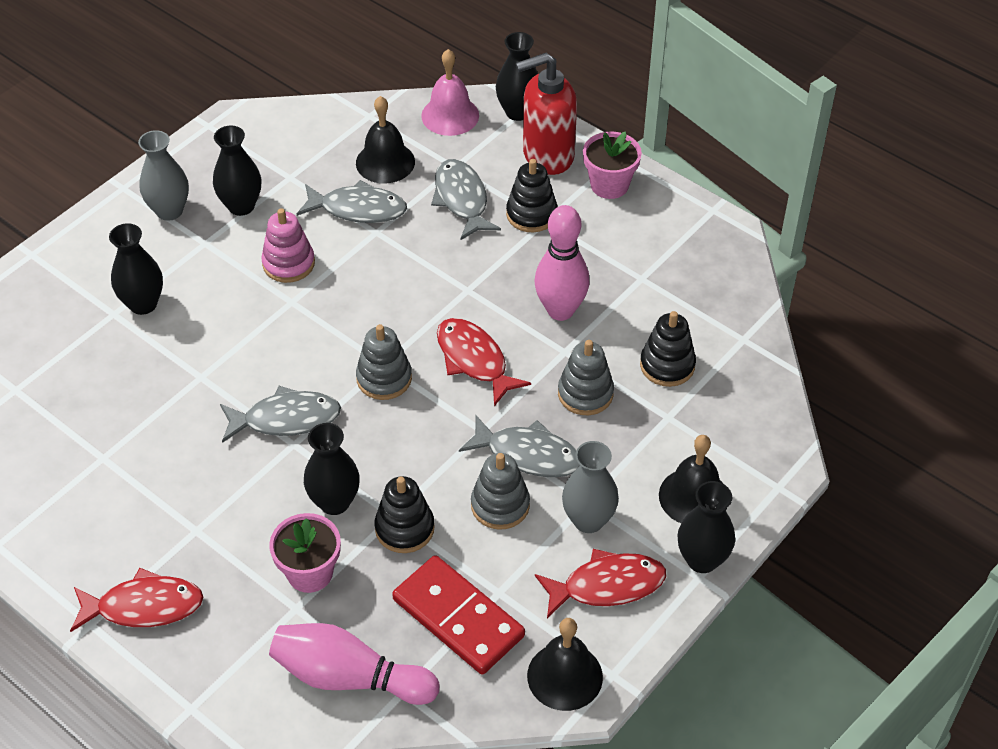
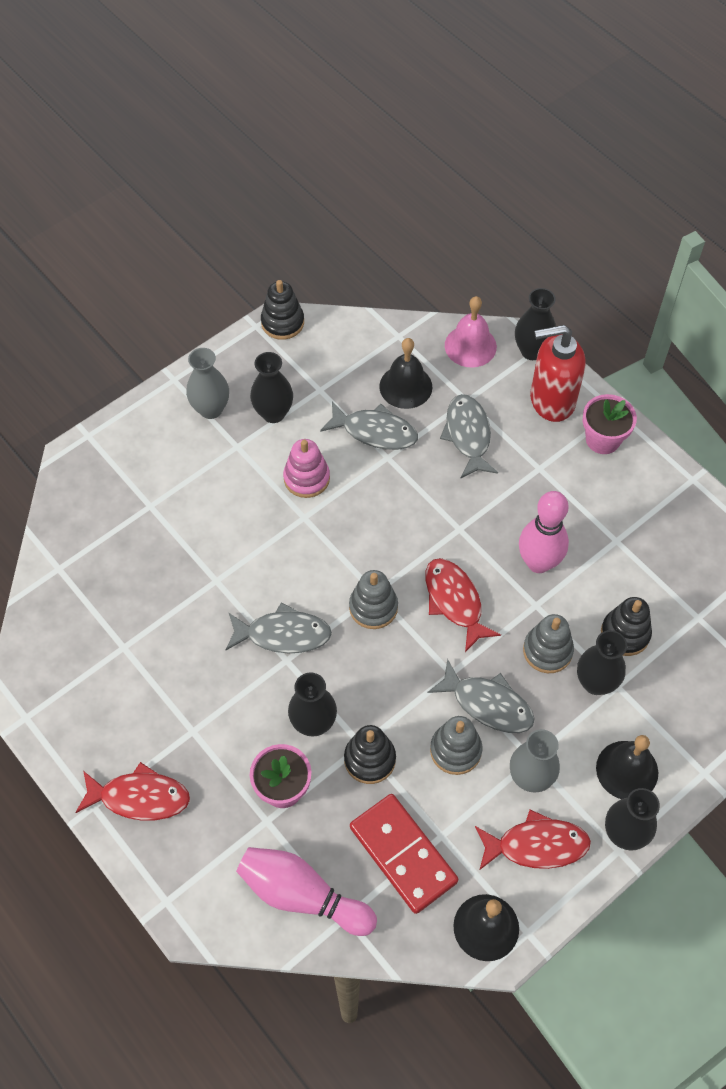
camera: 10 degrees right, 10 degrees up
(143, 304) = (176, 500): black vase -> black vase (595, 683)
(531, 214) = (528, 459): black stacking toy -> black stacking toy (282, 322)

